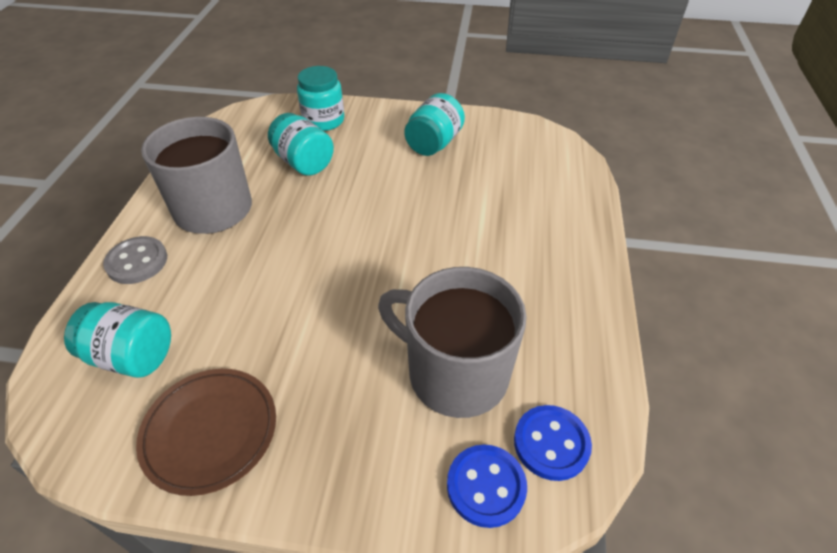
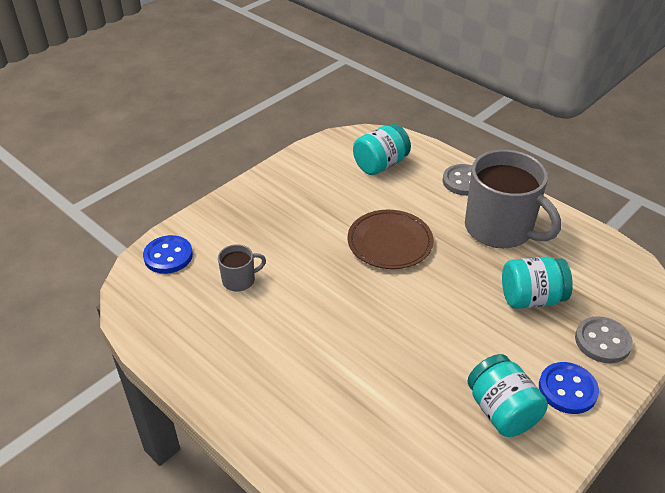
camera: 125 degrees right, 5 degrees down
(210, 431) = (303, 178): brown plate -> brown plate (390, 242)
(323, 120) = (602, 341): turquoise jar -> grey button
(455, 373) = (239, 280): grey mug -> grey mug, size x0.45
(551, 443) = (156, 294): blue button -> blue button (567, 389)

